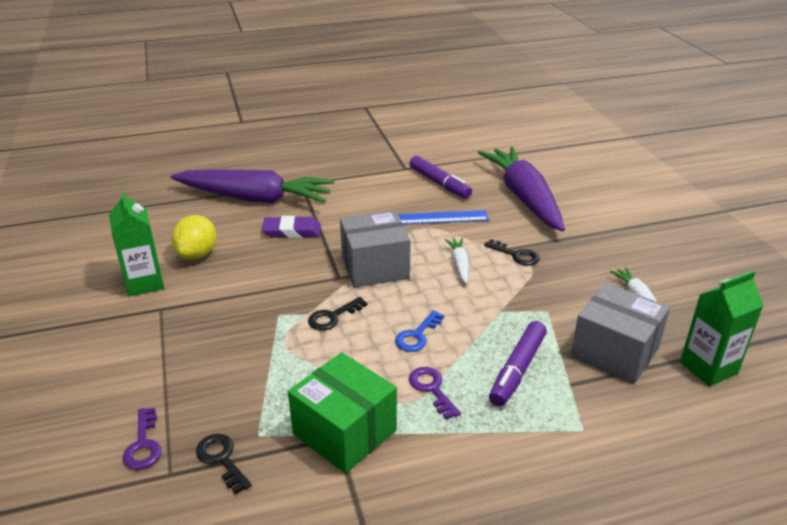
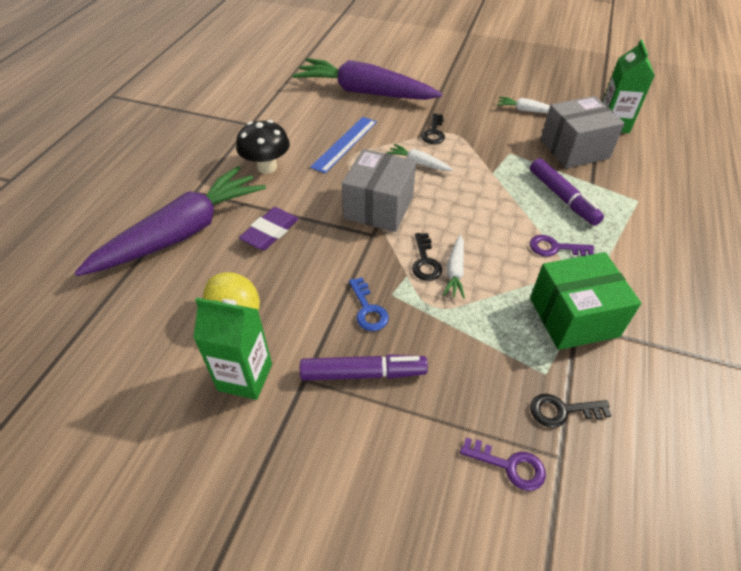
camera: 55 degrees left, 15 degrees up
(337, 337) = (455, 271): none -> white carrot
(363, 197) = (267, 167): none -> black mushroom
(417, 335) = (488, 226): blue key -> blue key (368, 309)
(439, 183) = (297, 119): purple marker -> purple marker (363, 373)
(516, 255) = (434, 132): black key -> black key turned 120 degrees clockwise

